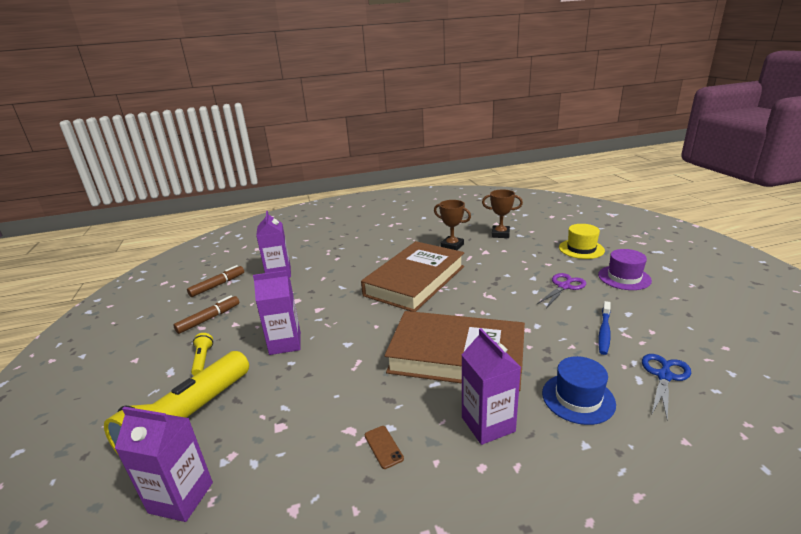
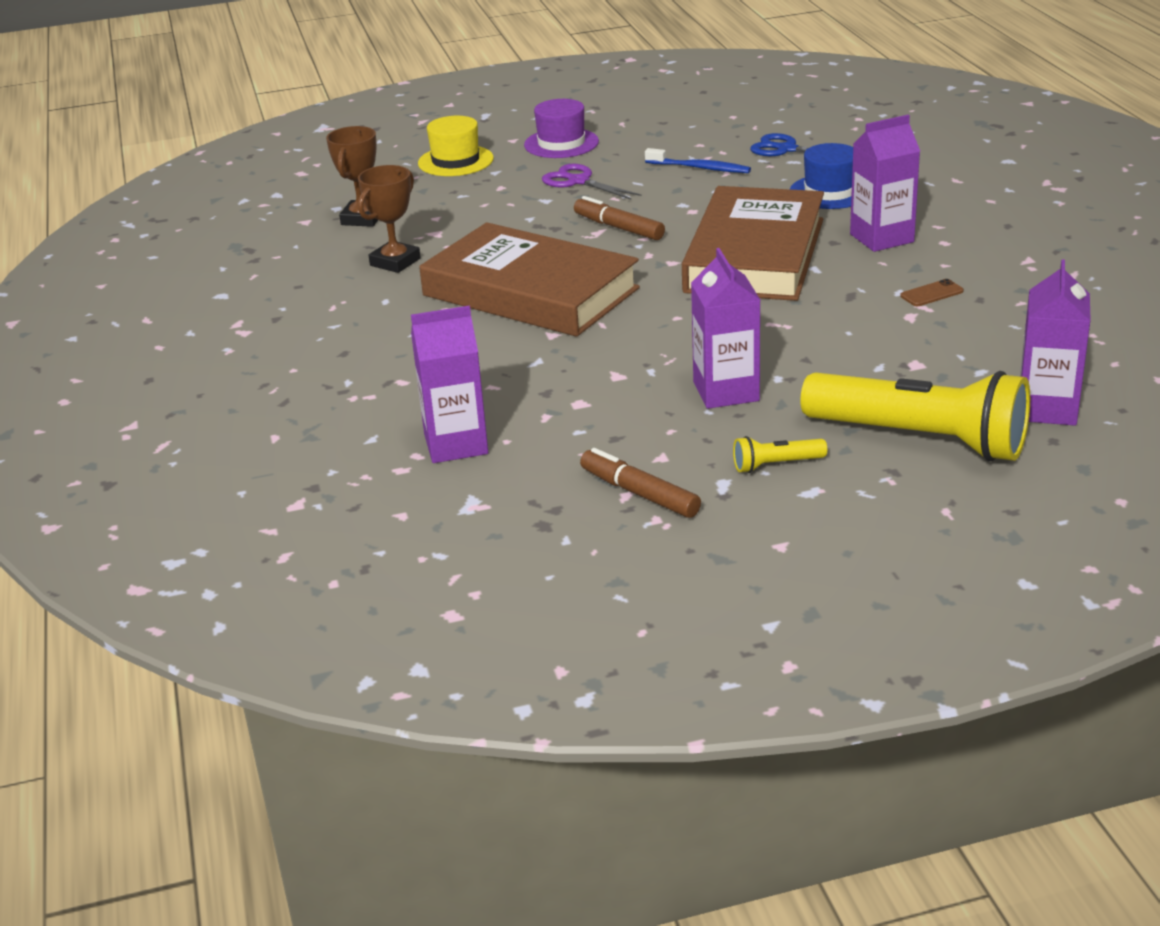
camera: 90 degrees left, 5 degrees up
(218, 285) = (491, 519): brown marker -> brown marker (618, 228)

